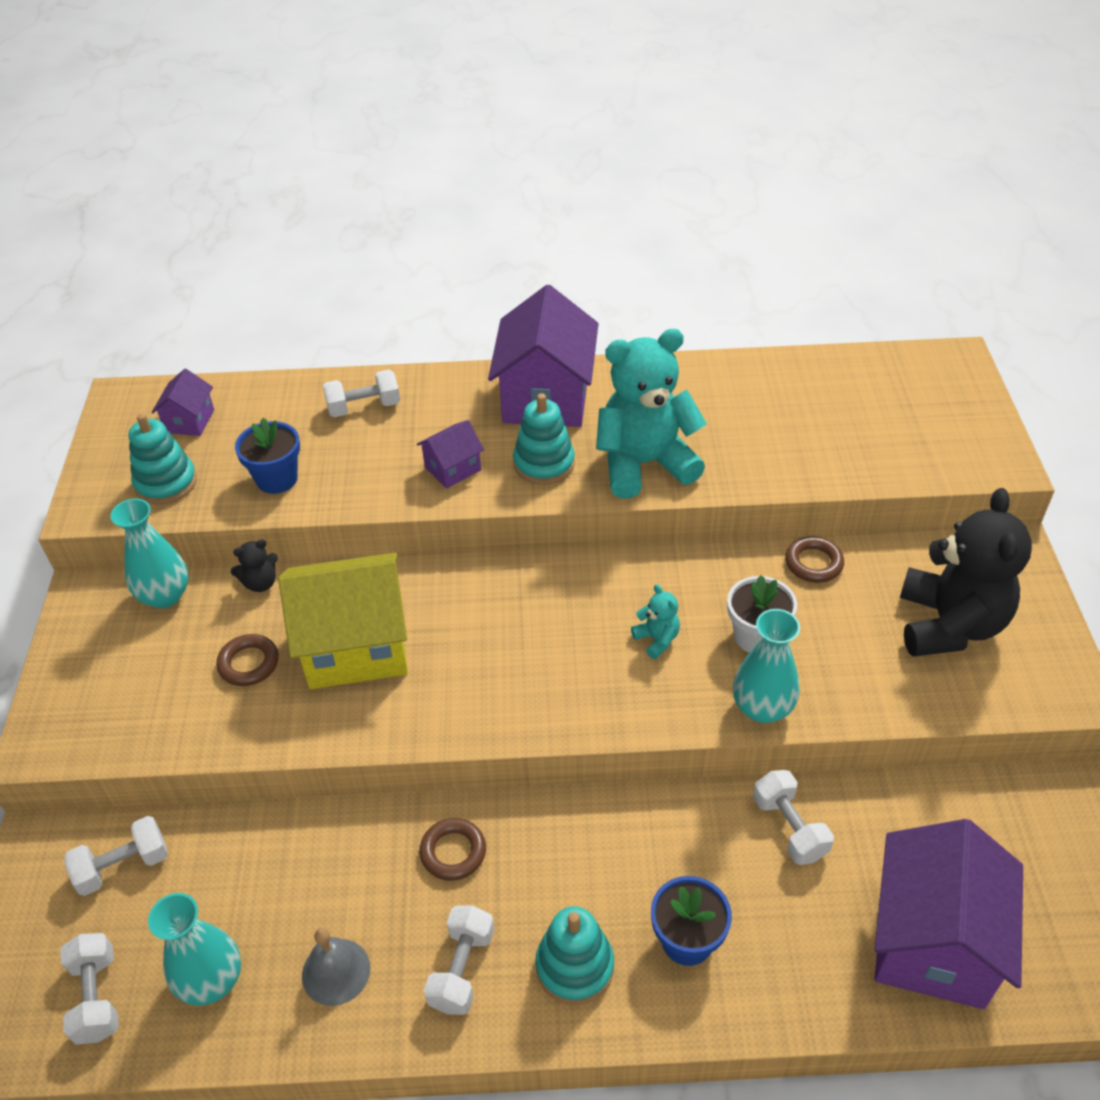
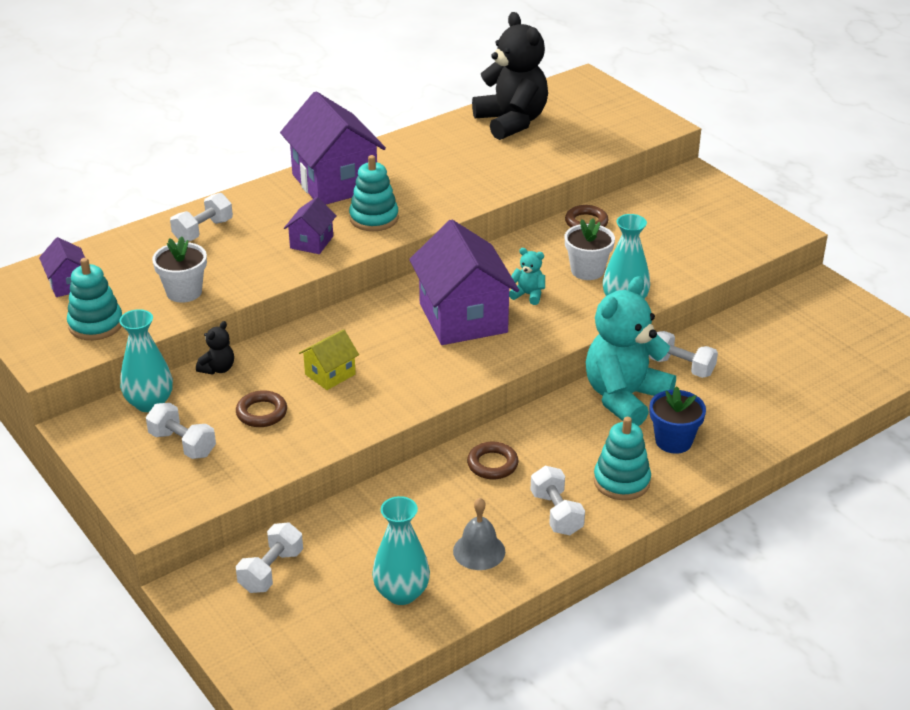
camera: 35 degrees left, 10 degrees down
(97, 997) = (331, 638): white dumbbell -> white dumbbell (182, 444)
(277, 479) = (184, 292): blue flower pot -> white flower pot
(356, 646) = (330, 374): yellow house -> yellow house, size x0.48
(644, 464) = (442, 196): turquoise teddy bear -> turquoise teddy bear (624, 398)
(932, 942) = (802, 383): purple house -> purple house (463, 318)
(949, 625) = (692, 224): black teddy bear -> black teddy bear (511, 122)

